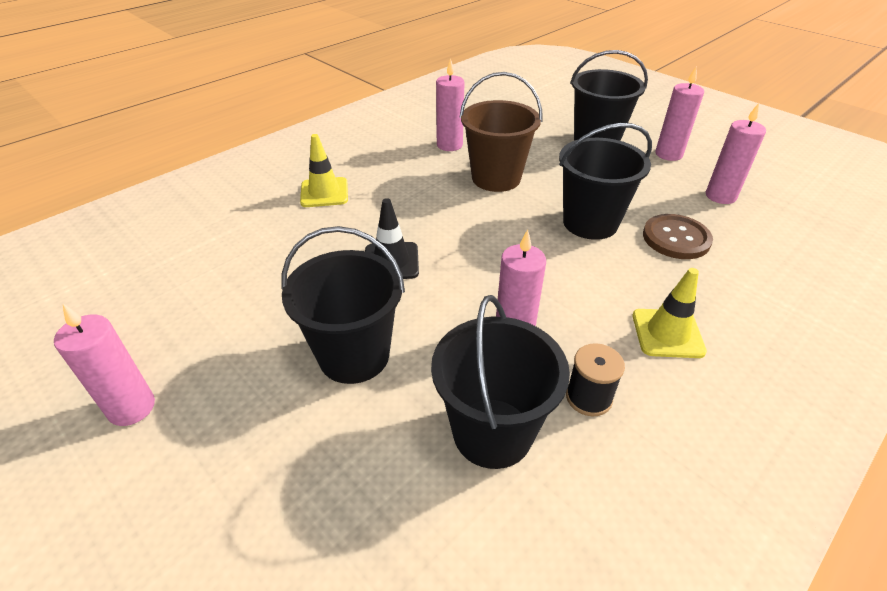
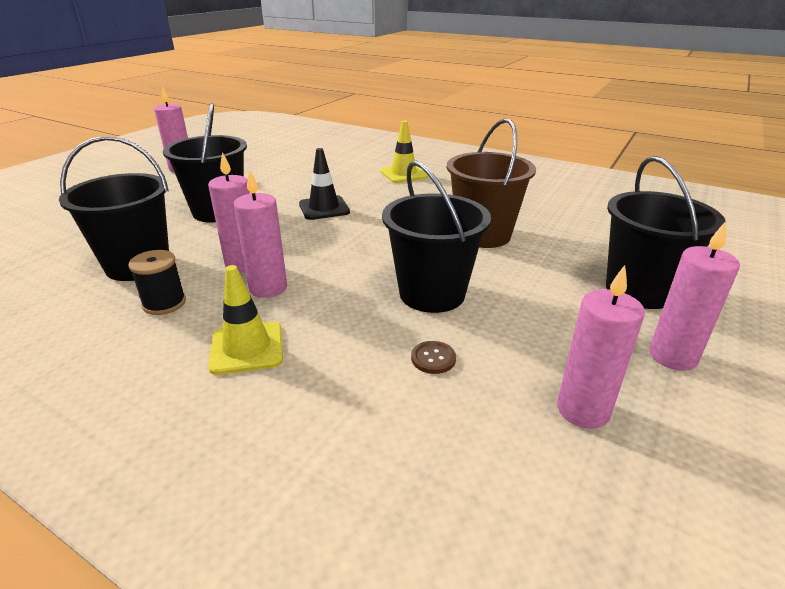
camera: 75 degrees right, 10 degrees down
(449, 145) = (527, 207): pink candle -> pink candle (268, 288)
(676, 238) = (433, 358): brown button -> brown button, size x0.50

